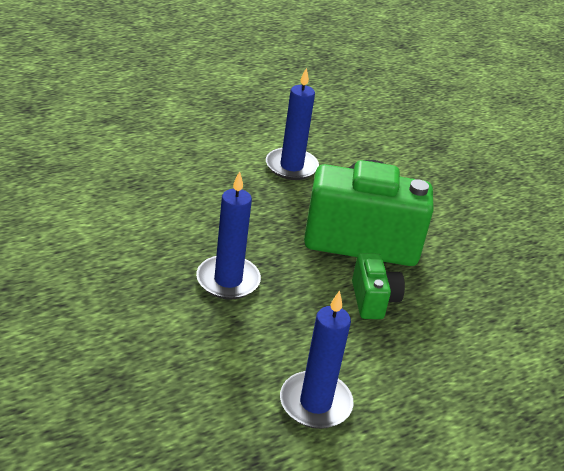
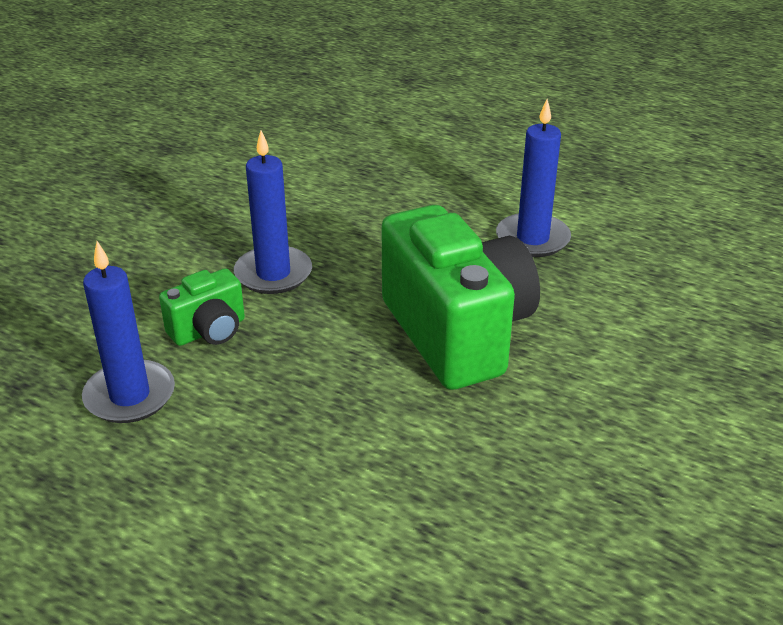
camera: 65 degrees right, 0 degrees up
(373, 300) = (346, 380): green camera -> green camera (209, 331)

